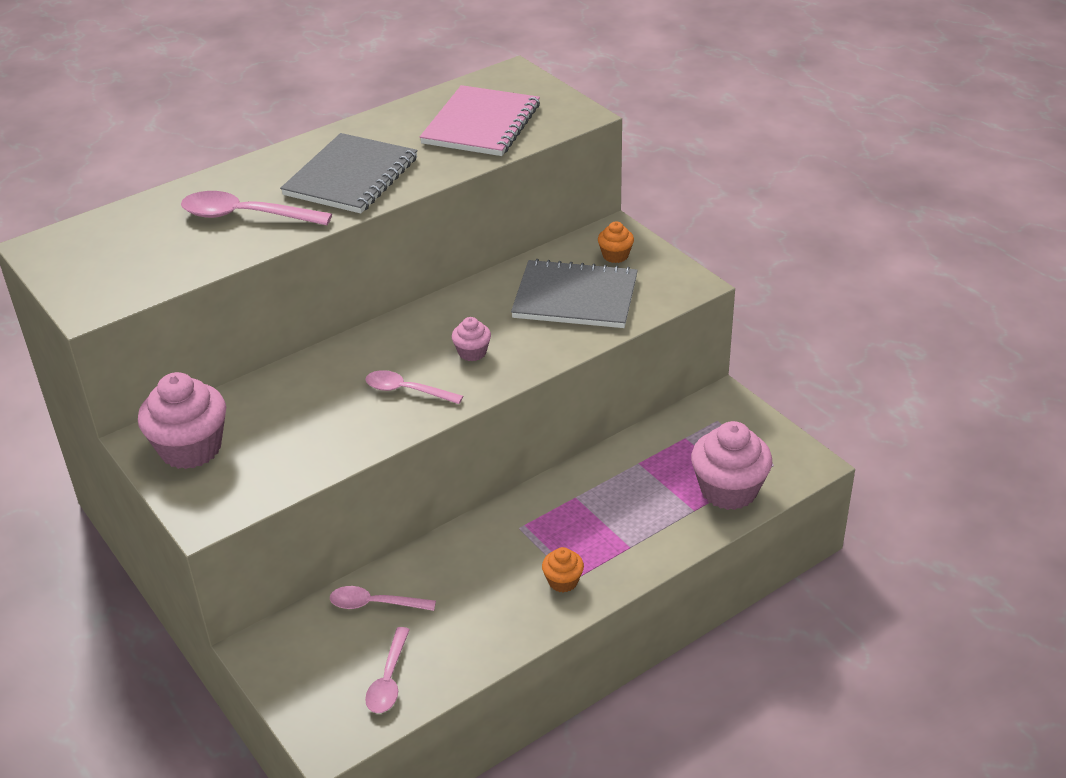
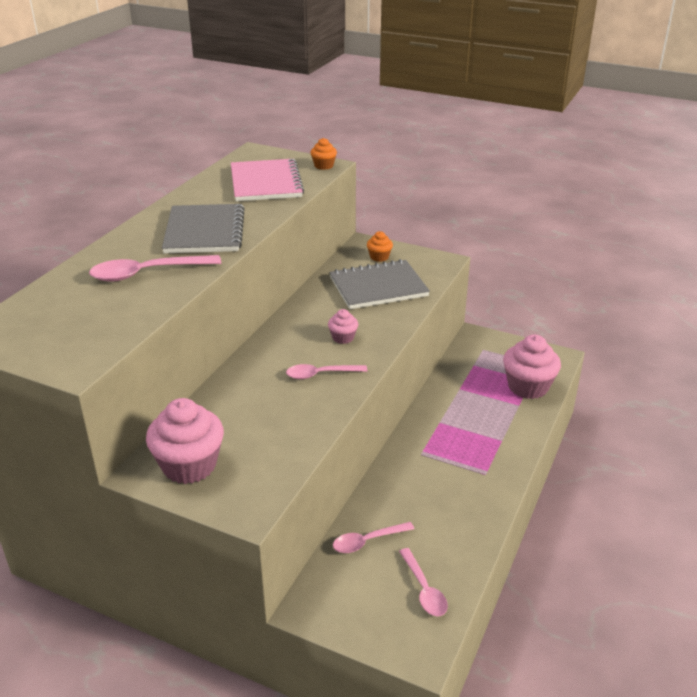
camera: 30 degrees left, 5 degrees down
(563, 581) = (480, 477): orange cupcake -> orange cupcake (323, 166)

